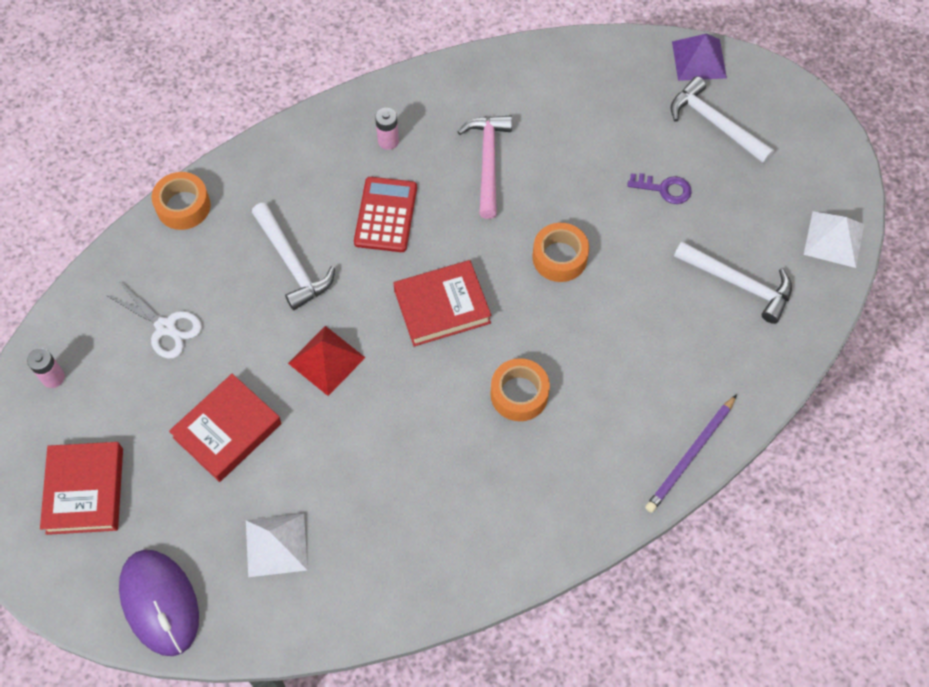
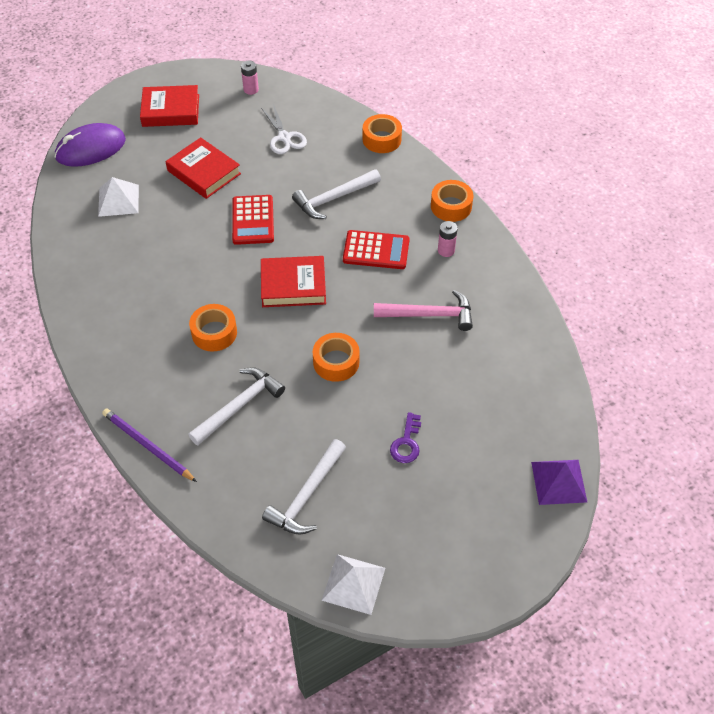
camera: 90 degrees right, 10 degrees down
(165, 327) = (284, 137): white scissors -> white scissors turned 60 degrees counterclockwise
(314, 132) = (451, 206): none -> orange tape
(326, 360) = (253, 220): red pyramid -> red calculator
(442, 306) = (293, 285): red book -> red book turned 75 degrees counterclockwise
(715, 123) = (483, 490): white hammer -> white hammer (239, 406)

